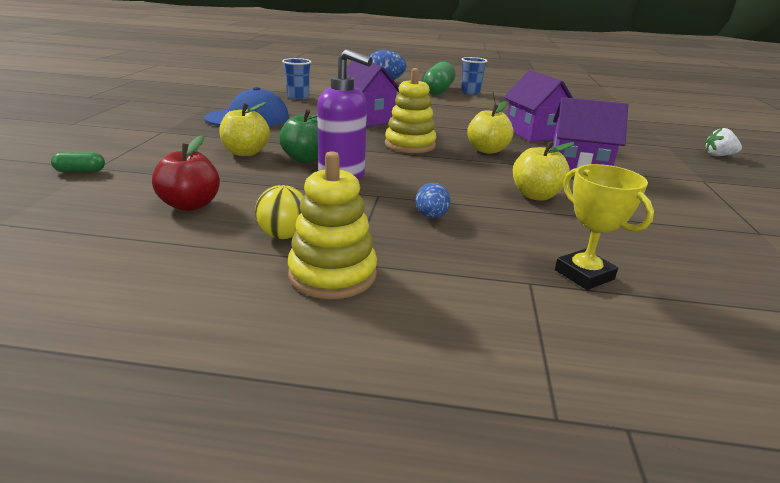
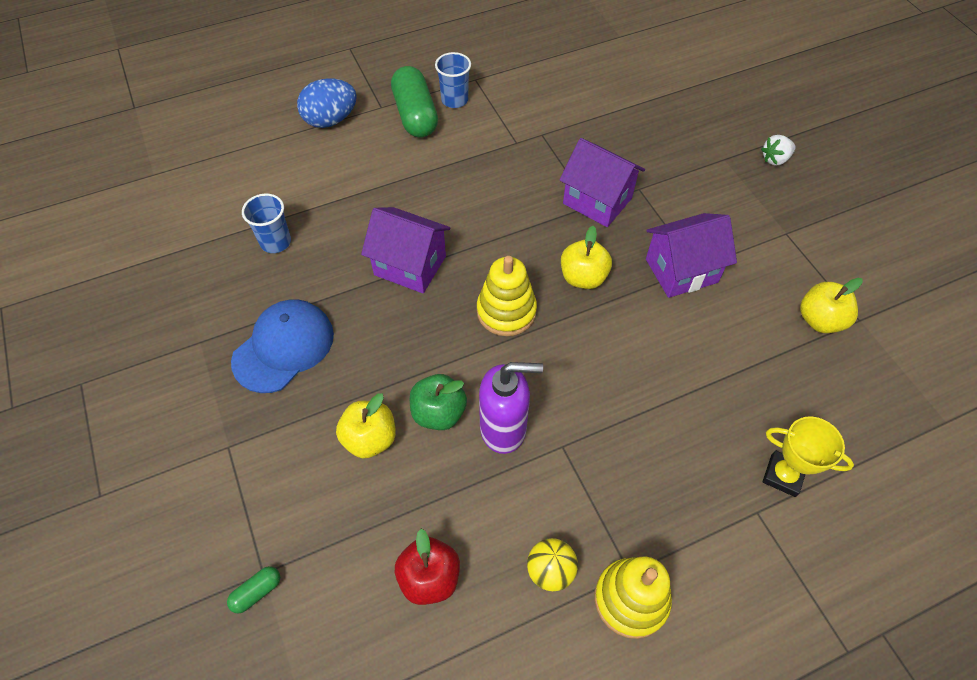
camera: 30 degrees left, 30 degrees up
(431, 217) = (631, 457): blue egg -> none
(535, 195) = (681, 358): yellow apple -> yellow apple (820, 320)

